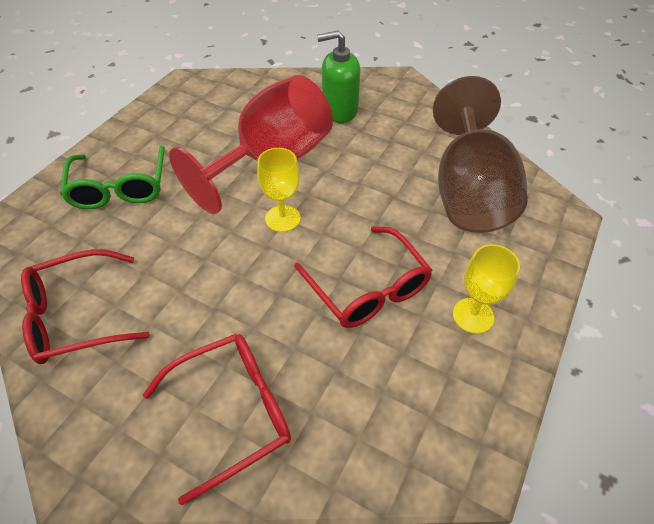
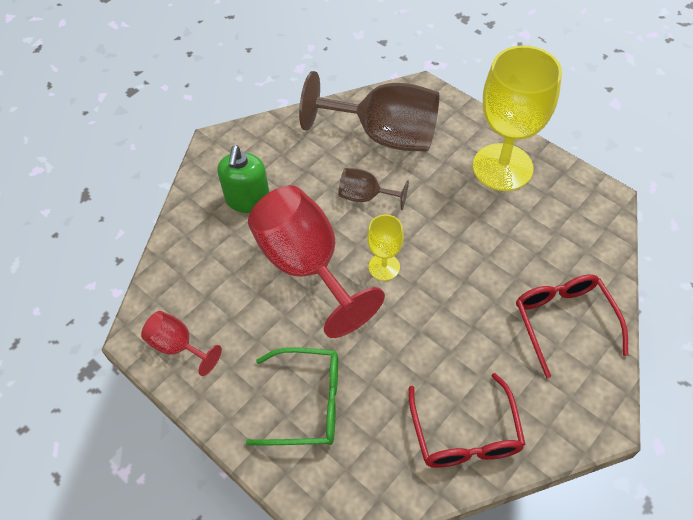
camera: 75 degrees left, 5 degrees up
(176, 103) = (178, 346): none -> red goblet
(368, 288) = (469, 222): red glasses -> none
(373, 190) = (366, 197): none -> brown goblet
(473, 315) = (502, 167): yellow goblet -> yellow goblet, size x2.07

